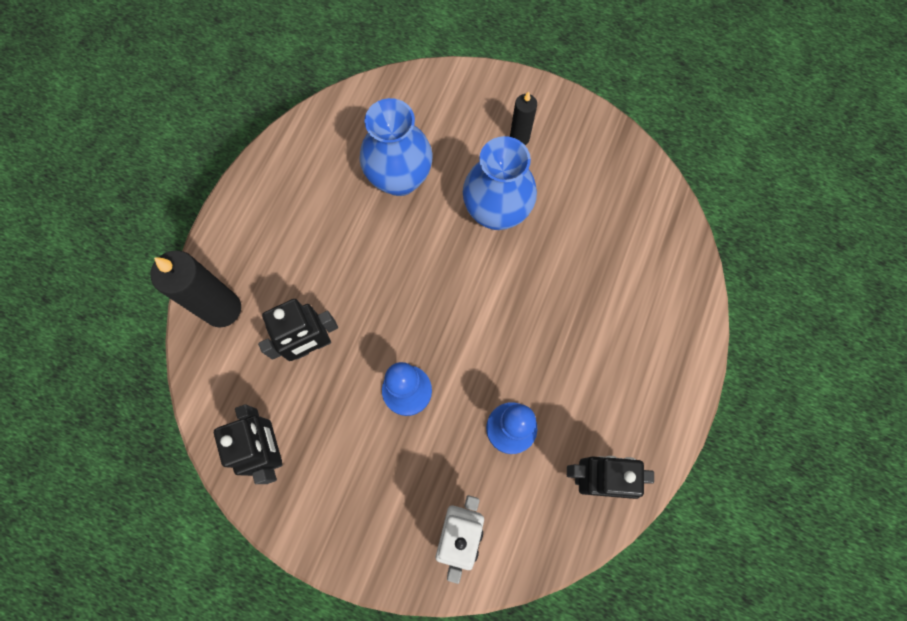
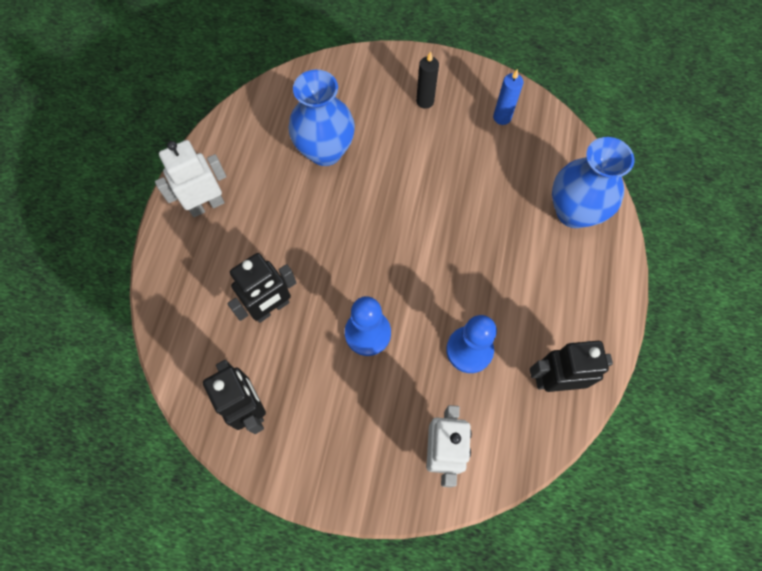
camera: 10 degrees left, 5 degrees down
(222, 309) = (182, 289): black candle -> none
(263, 220) = (206, 205): none -> white robot
(496, 212) = (417, 166): blue vase -> blue vase (574, 212)
(601, 170) = (502, 117): none -> blue candle

